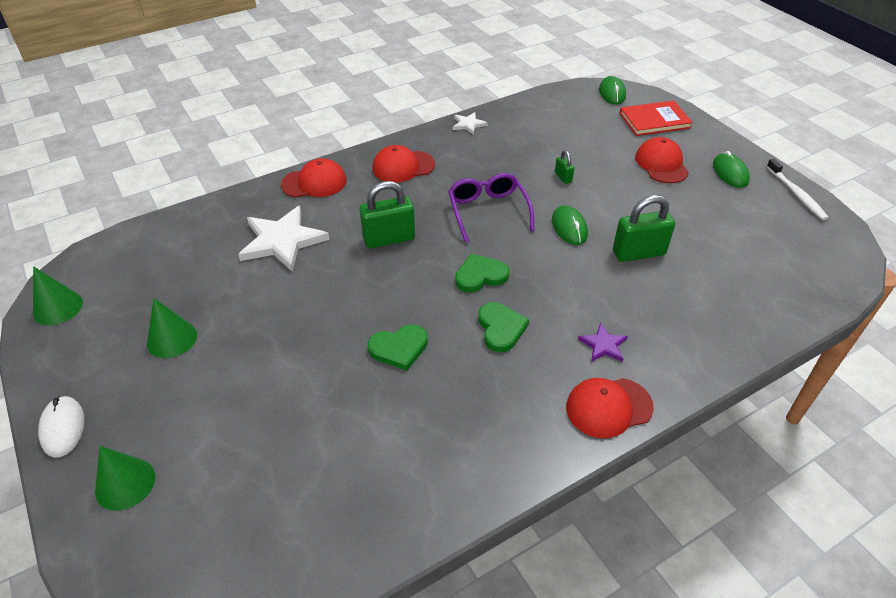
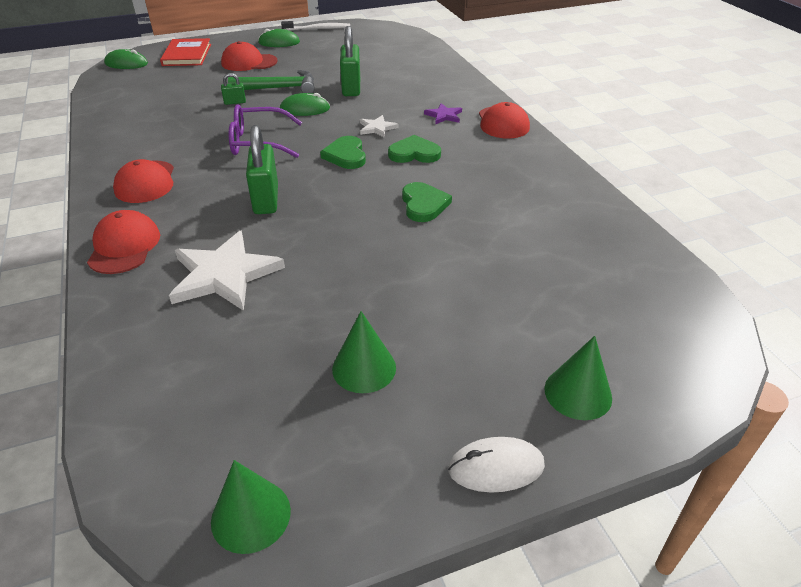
camera: 80 degrees left, 5 degrees down
(468, 124) = (103, 137): white star -> white star (377, 128)
(609, 199) = (280, 88): none -> green hammer

